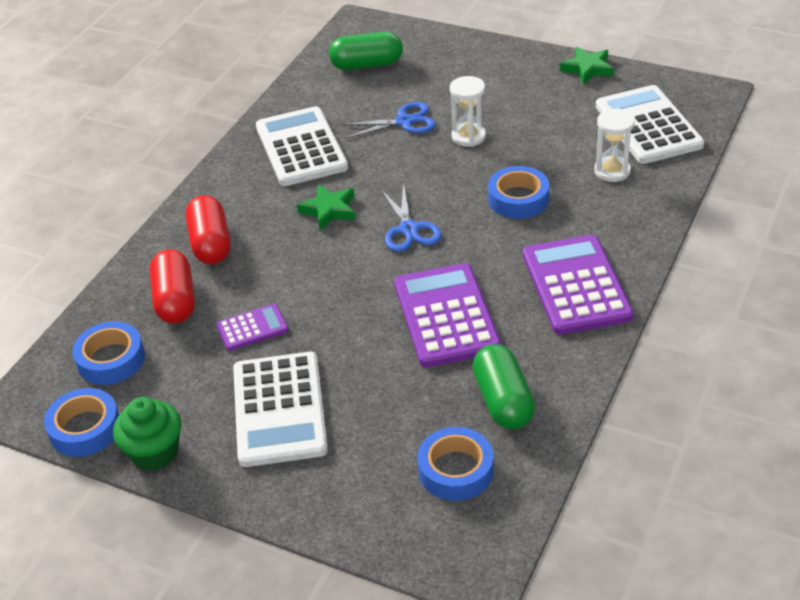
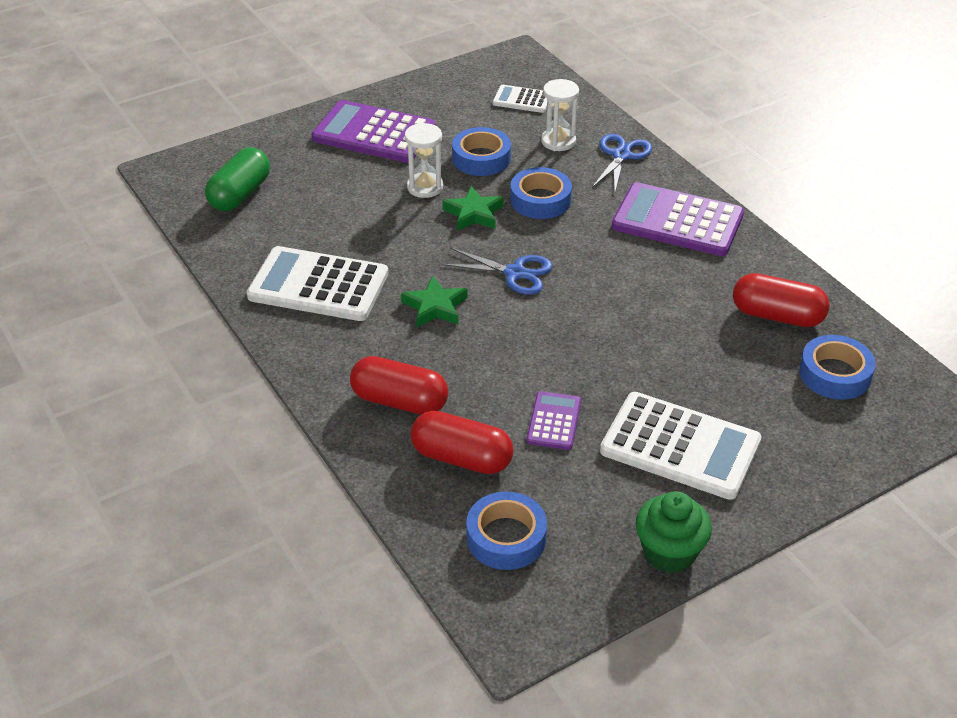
camera: 60 degrees left, 0 degrees up
(85, 429) = (593, 593): blue tape -> blue tape (481, 158)
(404, 122) = (358, 211): blue scissors -> blue scissors (621, 155)
(446, 316) = (649, 301): purple calculator -> purple calculator (374, 133)
(503, 401) = (777, 316): green capsule -> red capsule
(587, 69) = (410, 90): green star -> green star (473, 213)
(648, 126) = (522, 100): white calculator -> white calculator, size x0.51

